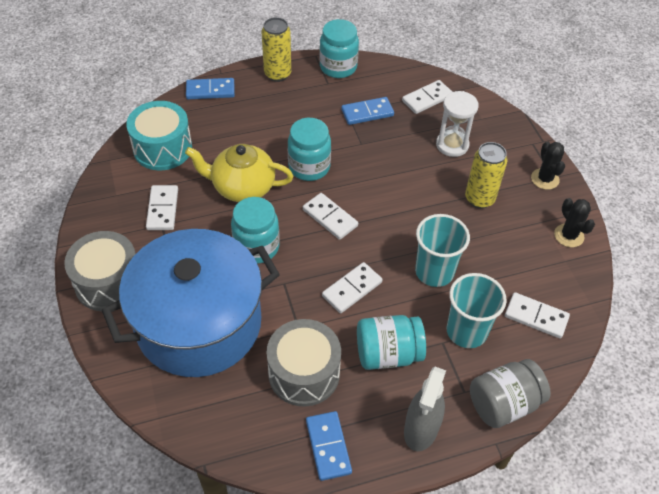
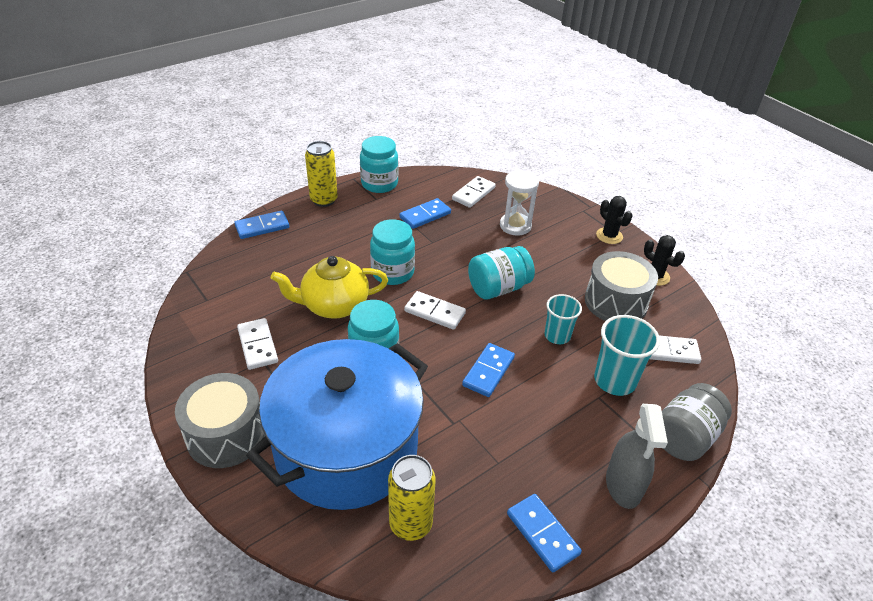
camera: 20 degrees left, 10 degrees down
(162, 148) = (233, 288): turquoise drum -> none
(304, 373) = (481, 466): grey drum -> grey drum (615, 302)
(352, 289) = (488, 371): white domino -> blue domino
(388, 354) = (554, 422): turquoise jar -> turquoise jar (498, 288)
(434, 272) = (557, 335): turquoise cup -> turquoise cup, size x0.66
(479, 199) = (563, 264): yellow can -> yellow can (410, 524)

